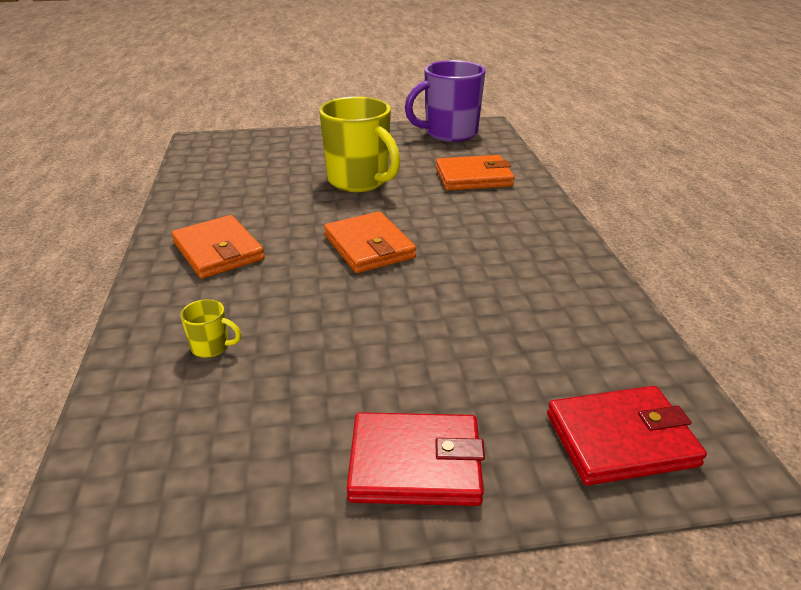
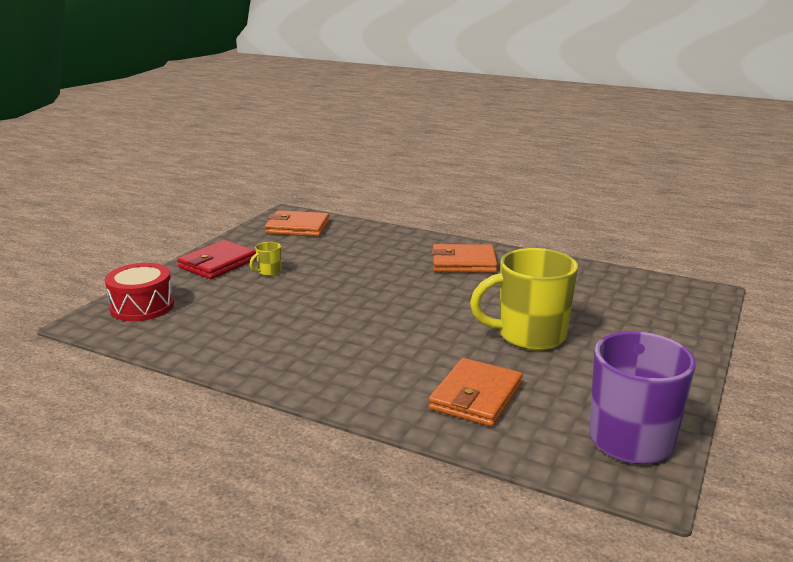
camera: 125 degrees right, 10 degrees down
(211, 347) = (361, 245): yellow mug -> yellow mug (269, 272)
(369, 247) = (405, 306): orange wallet -> orange wallet (297, 227)
(621, 439) = (142, 306): red wallet -> red drum

